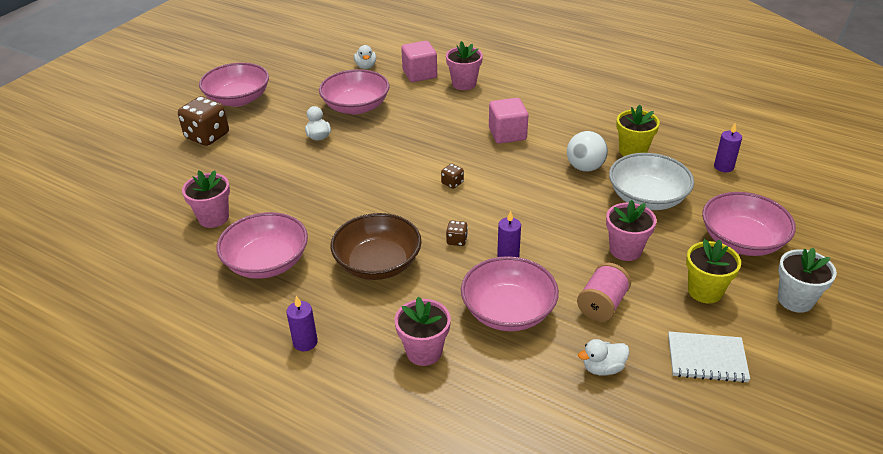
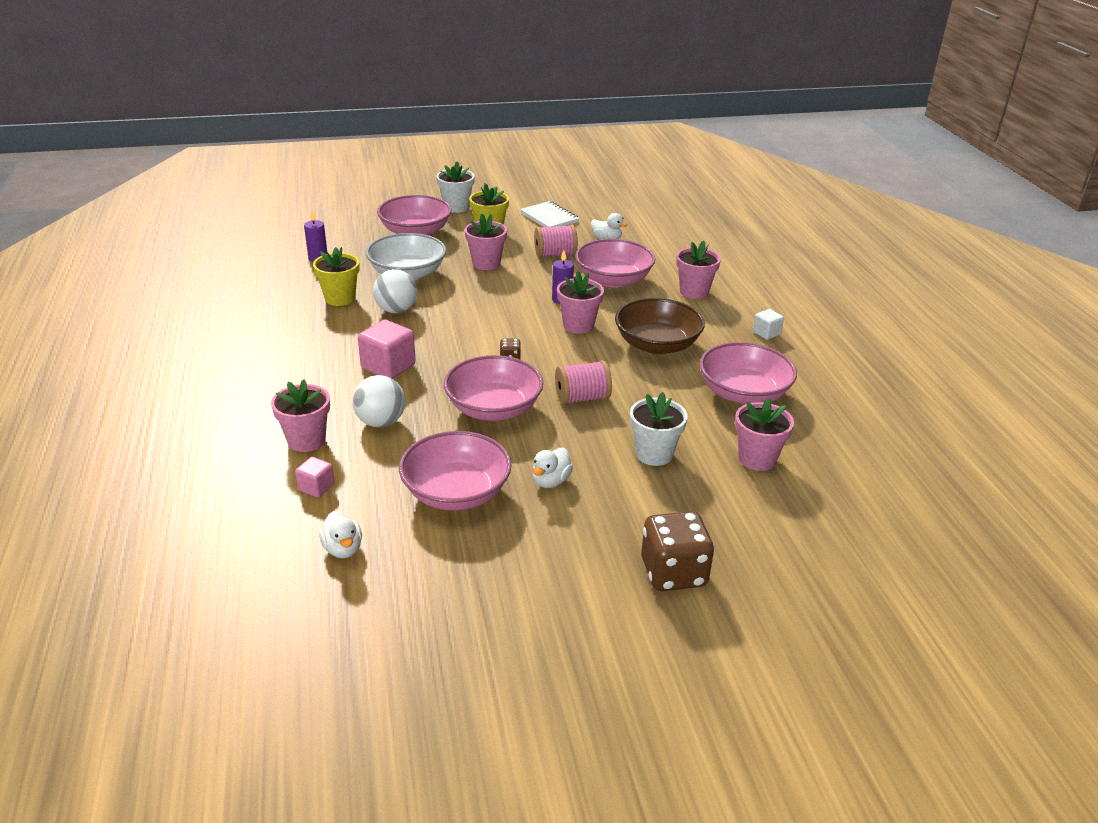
camera: 135 degrees left, 5 degrees down
(238, 99) = (570, 615): pink bowl -> pink bowl (493, 408)
(281, 182) = (654, 454): none -> white flower pot
(305, 342) = (766, 333): purple candle -> white cube
(366, 66) = (343, 549): white duck -> white duck turned 120 degrees clockwise
(369, 188) = (582, 398): none -> pink spool
(419, 74) = (316, 487): pink cube -> pink cube, size x0.56
(449, 109) = (381, 422): none -> white ball
(457, 240) = (578, 325): brown dice -> pink flower pot

